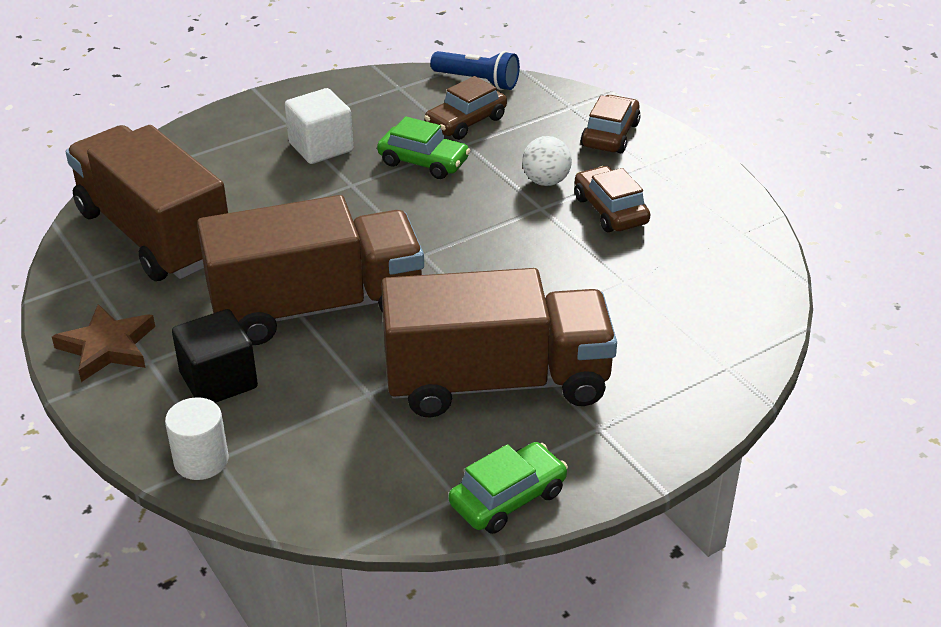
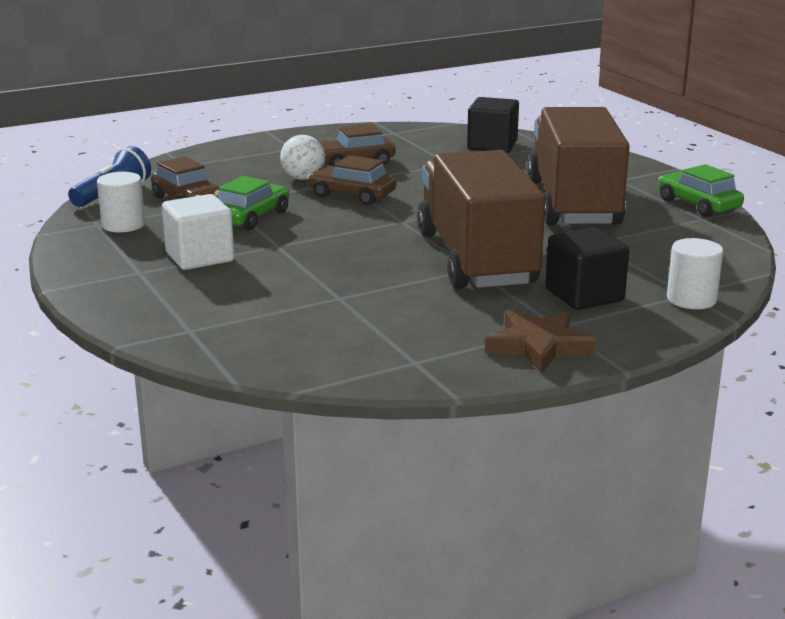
camera: 85 degrees left, 15 degrees down
(154, 234) = (340, 332): brown truck -> none
(397, 99) = (123, 225): none -> white cylinder
(610, 135) = (240, 156): brown car -> brown car (352, 195)
(711, 314) = (492, 145): none -> black cube

